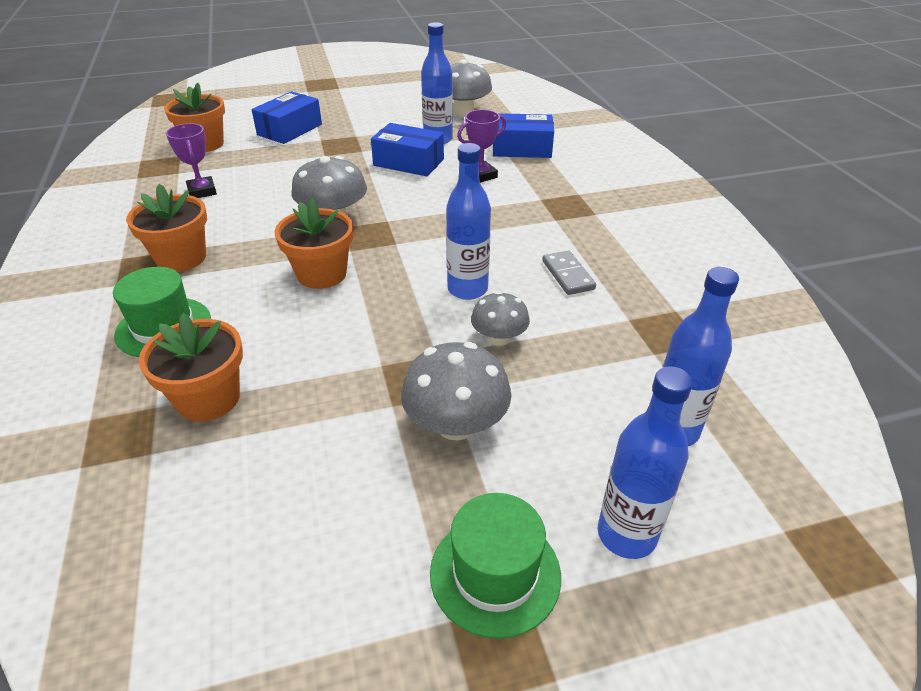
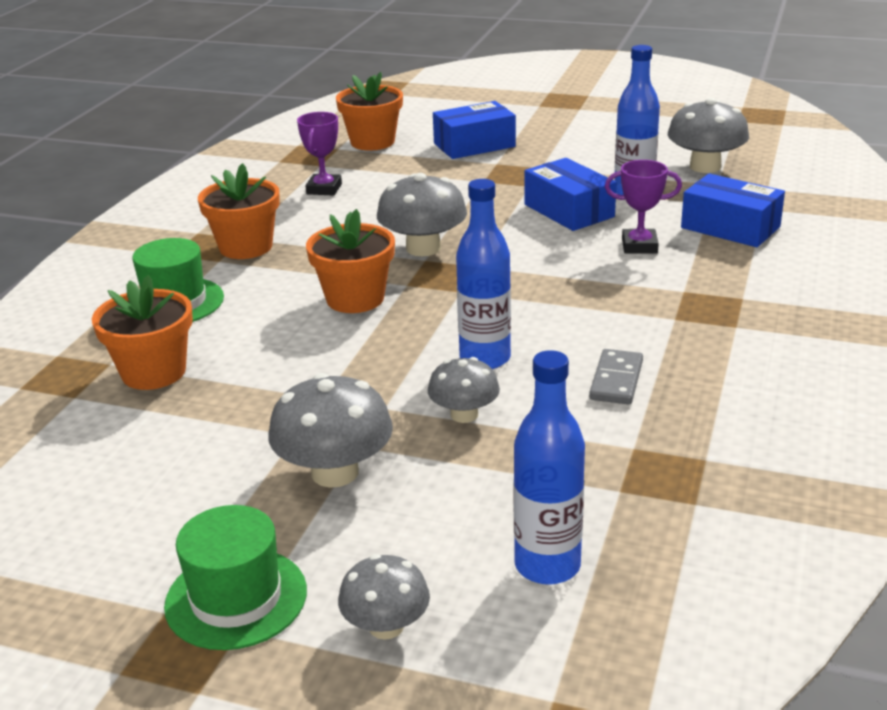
camera: 35 degrees right, 10 degrees down
(626, 534) = (386, 626): blue bottle -> grey mushroom

